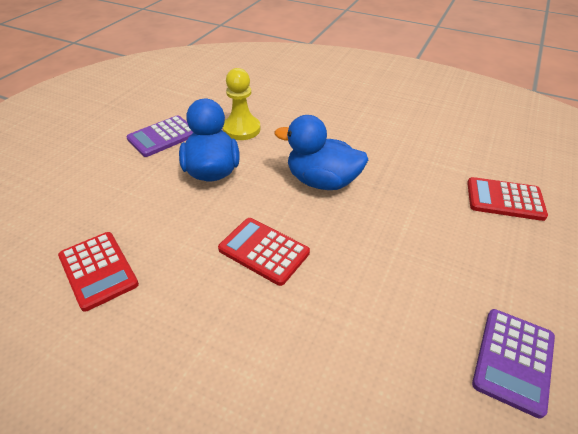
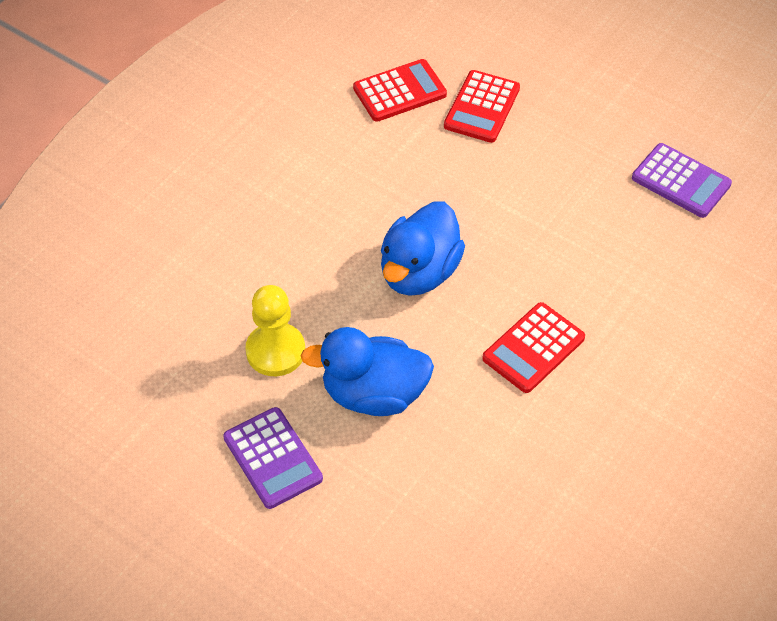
camera: 80 degrees left, 10 degrees up
(98, 270) = (544, 515): red calculator -> red calculator (399, 91)

